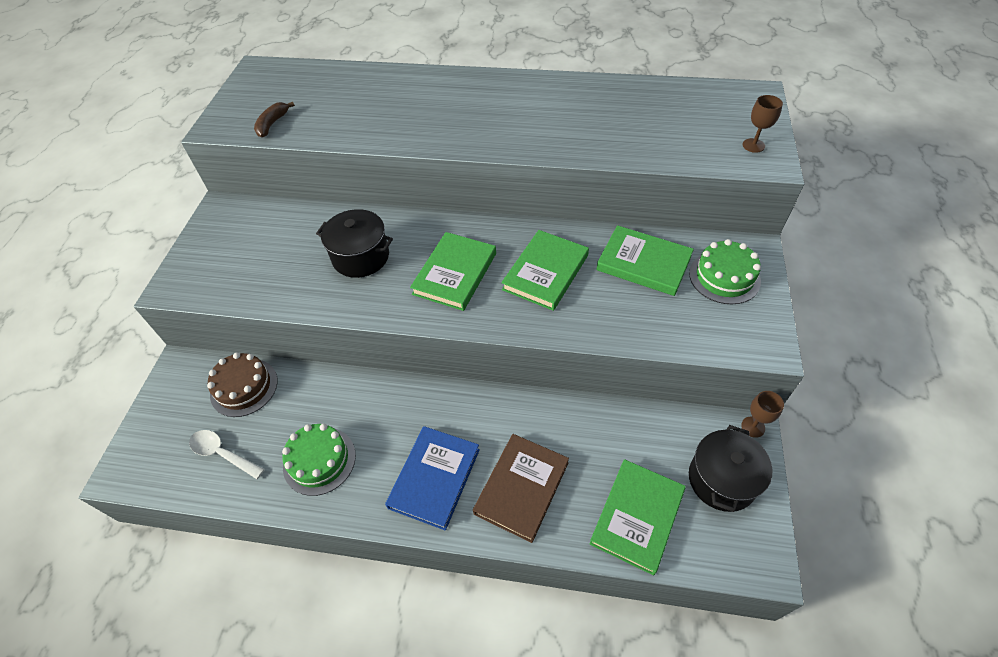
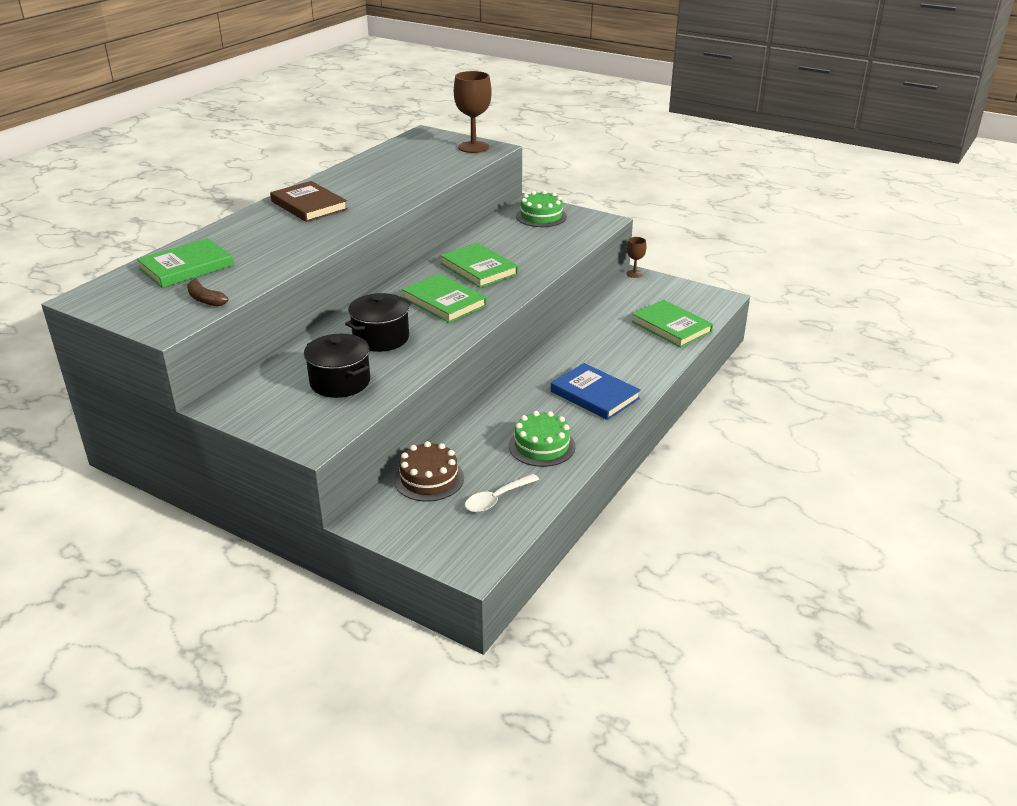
camera: 70 degrees left, 20 degrees down
(522, 488) = (625, 362): brown book -> brown book (309, 205)
(643, 263) = (504, 236): green book -> green book (186, 267)
(722, 480) = (663, 294): black pot -> black pot (340, 382)
(753, 145) = (473, 147): brown goblet -> brown goblet, size x1.96

